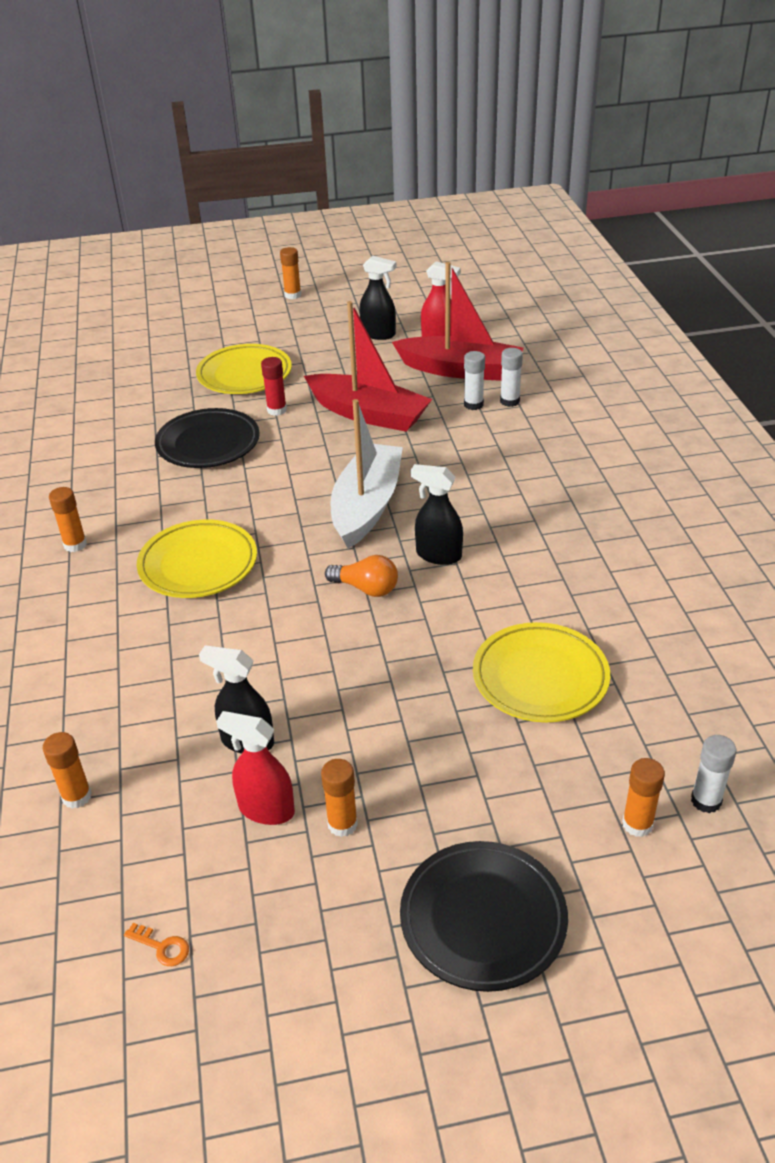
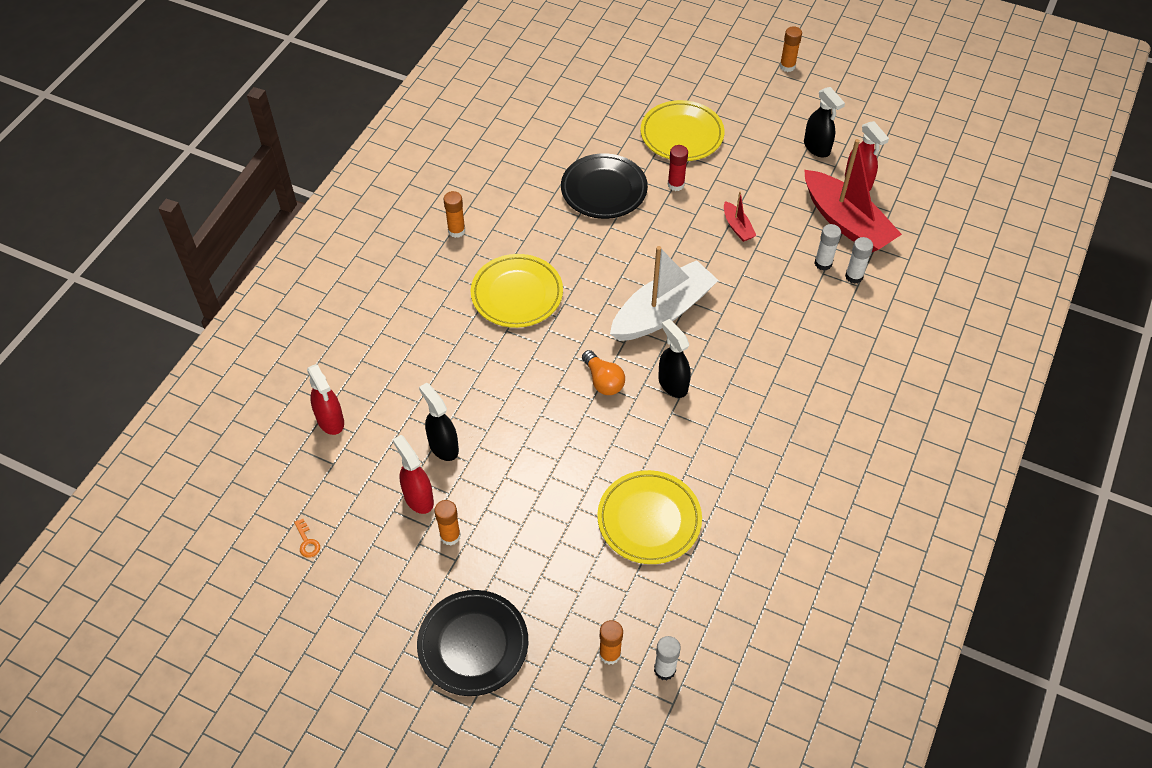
camera: 35 degrees right, 15 degrees up
(77, 796) = (330, 421): orange glue stick -> red spray bottle
(369, 414) = (737, 227): red boat -> red boat, size x0.44

